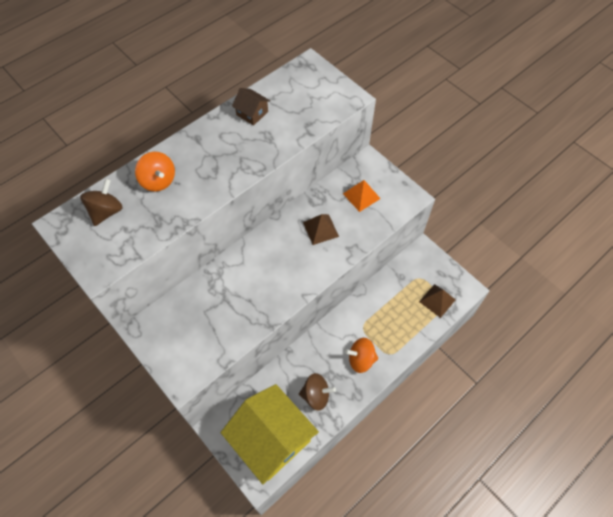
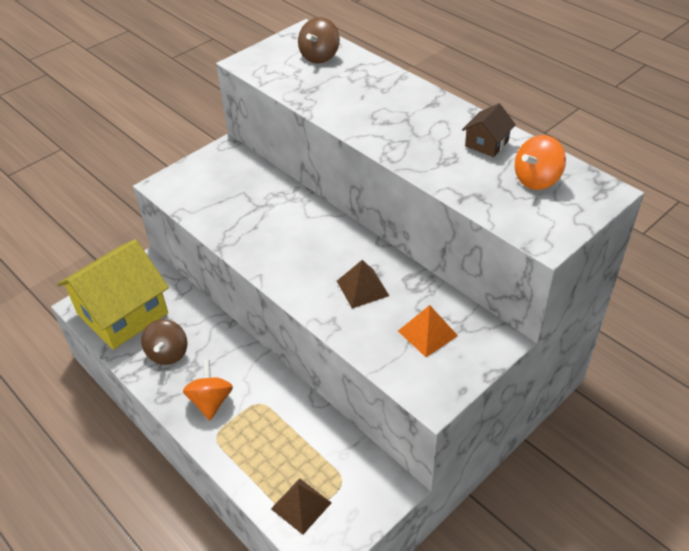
camera: 90 degrees right, 15 degrees down
(106, 212) = (319, 56): brown spinning top -> brown spinning top turned 90 degrees clockwise
(158, 181) = (364, 83): orange spinning top -> orange spinning top (536, 179)

